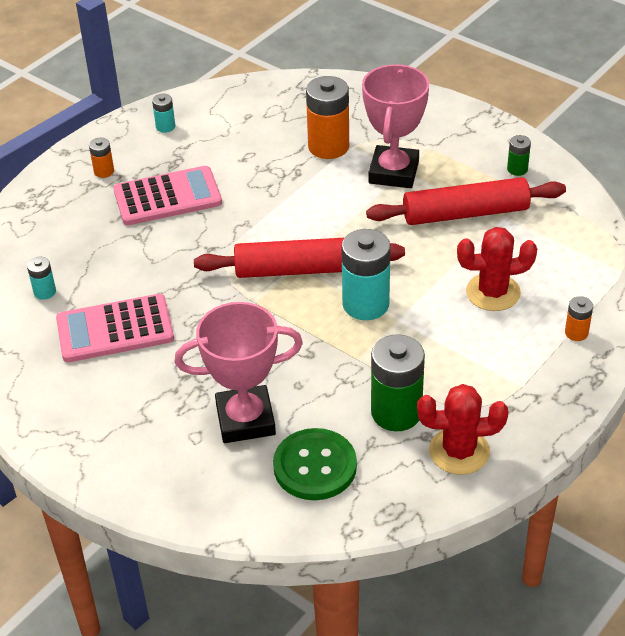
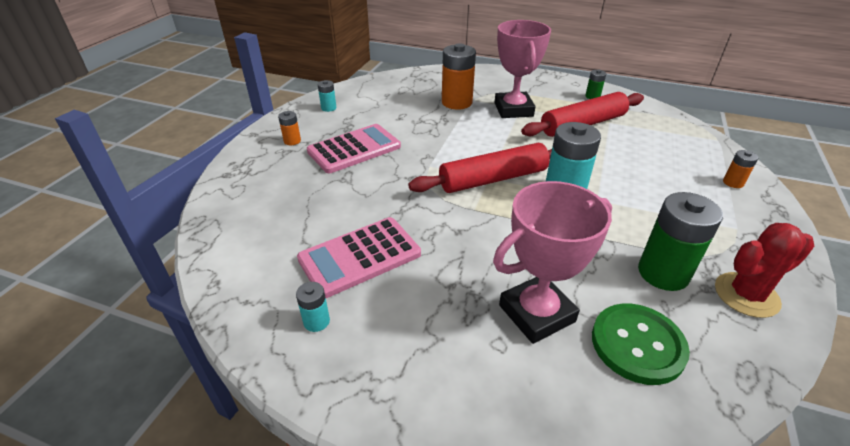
camera: 20 degrees left, 5 degrees down
(45, 292) = (275, 238): turquoise battery -> turquoise battery (316, 321)
(493, 292) = (649, 168): red cactus -> none

